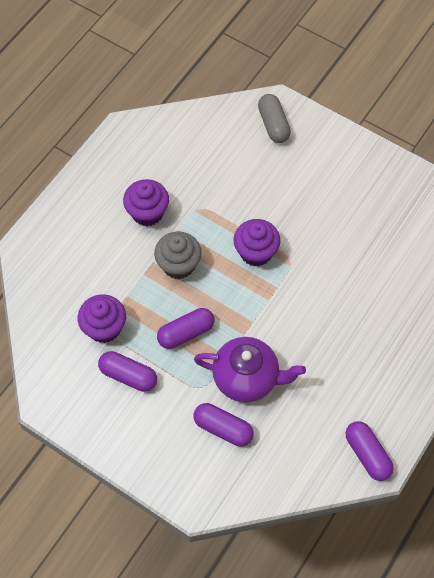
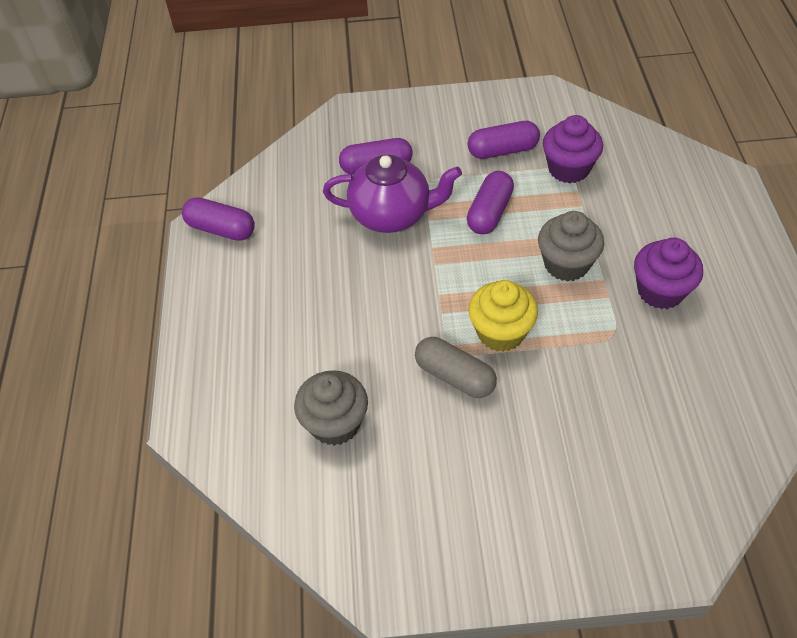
camera: 145 degrees right, 10 degrees down
(247, 378) = (392, 215): purple teapot -> purple teapot turned 150 degrees counterclockwise
(256, 252) = (500, 332): purple cupcake -> yellow cupcake
(273, 124) = (650, 515): grey capsule -> grey capsule (455, 376)
(386, 266) = (335, 423): none -> grey cupcake

